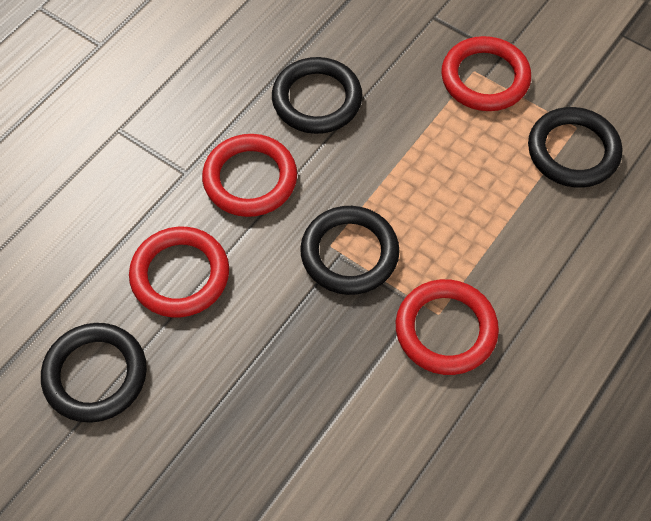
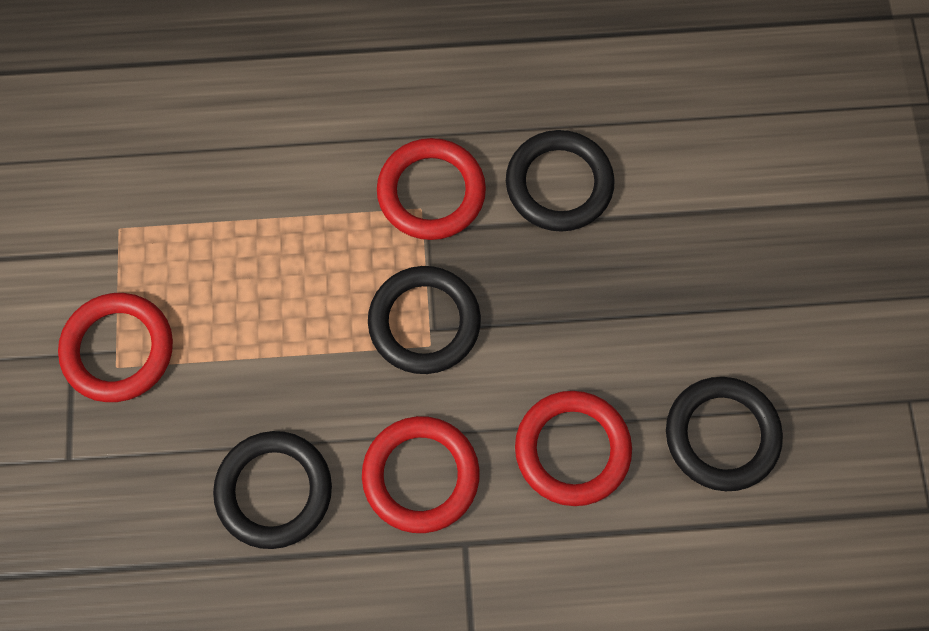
camera: 130 degrees left, 10 degrees up
(573, 151) = (152, 213): black ring -> black ring (559, 184)

